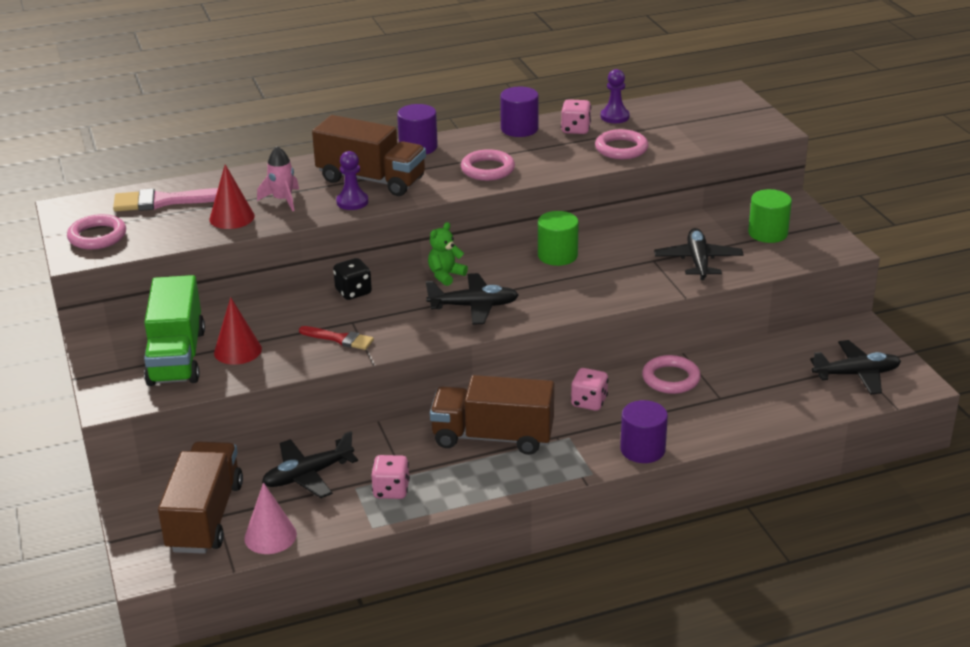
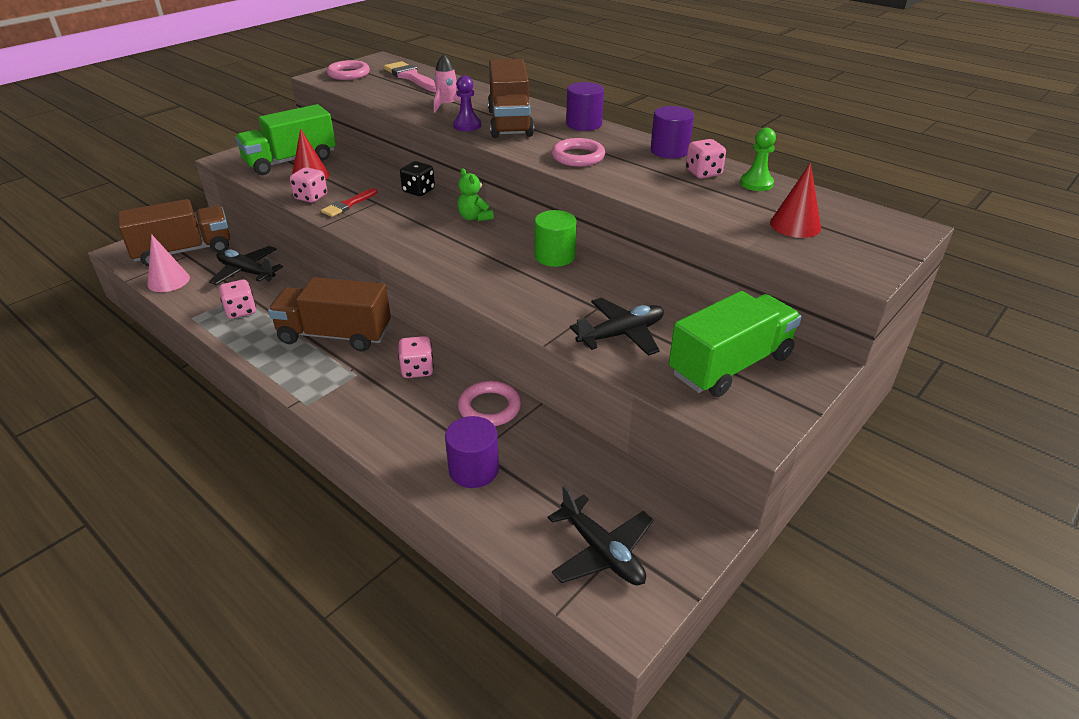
camera: 60 degrees right, 5 degrees up
(232, 217) = (407, 98): red cone -> red cone (795, 225)
(295, 359) = (311, 197): none -> pink dice
(339, 339) = (348, 204): red brush -> red brush turned 45 degrees clockwise
(445, 275) = (474, 217): green teddy bear -> green teddy bear turned 135 degrees counterclockwise
(474, 306) = (436, 242): black plane -> none
(493, 437) = (335, 335): brown truck -> brown truck turned 60 degrees counterclockwise
(614, 117) = (756, 183): purple pawn -> green pawn
(621, 149) = (695, 202): pink ring -> none
(642, 449) = (358, 424): purple cylinder -> purple cylinder (474, 469)
(768, 233) = (730, 365): green cylinder -> green truck

